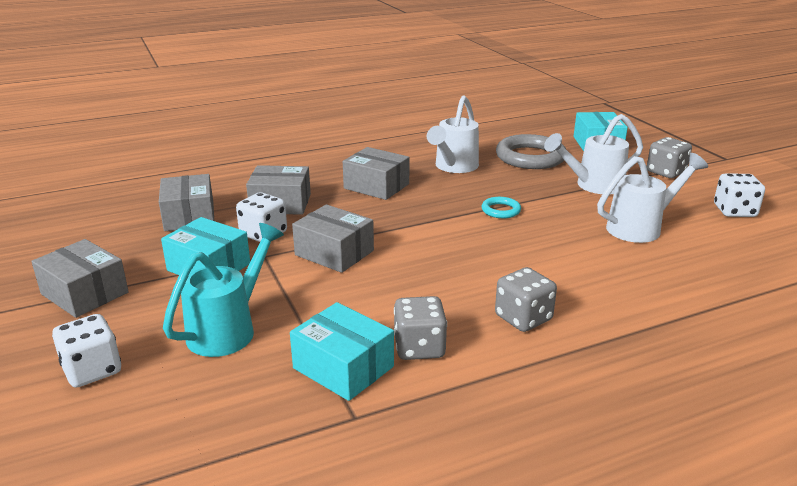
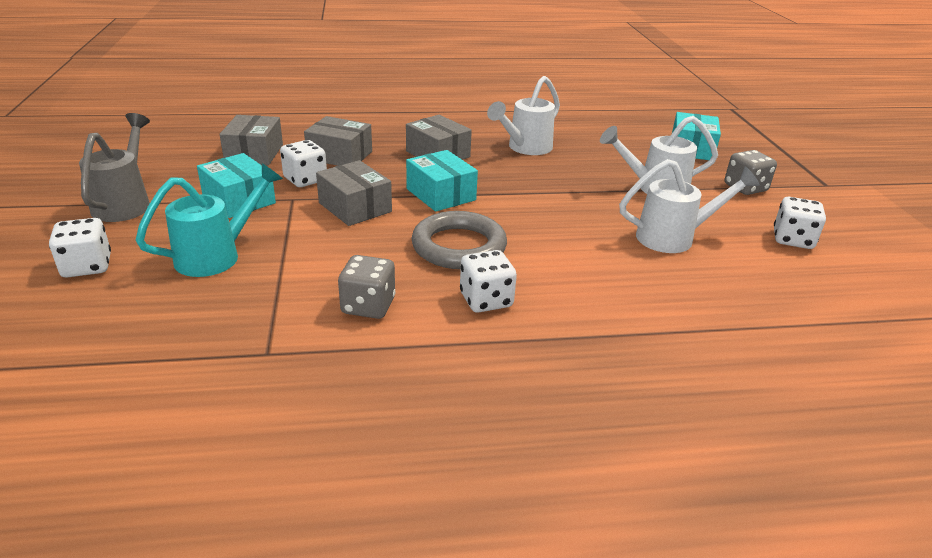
camera: 15 degrees right, 5 degrees up
(85, 293) = (125, 203): grey box -> grey watering can
(343, 367) = (288, 308): turquoise box -> turquoise box (441, 194)
(501, 210) = (541, 196): turquoise ring -> none
(523, 318) = (486, 300): grey dice -> white dice
(530, 157) = (610, 151): grey ring -> grey ring (459, 246)

